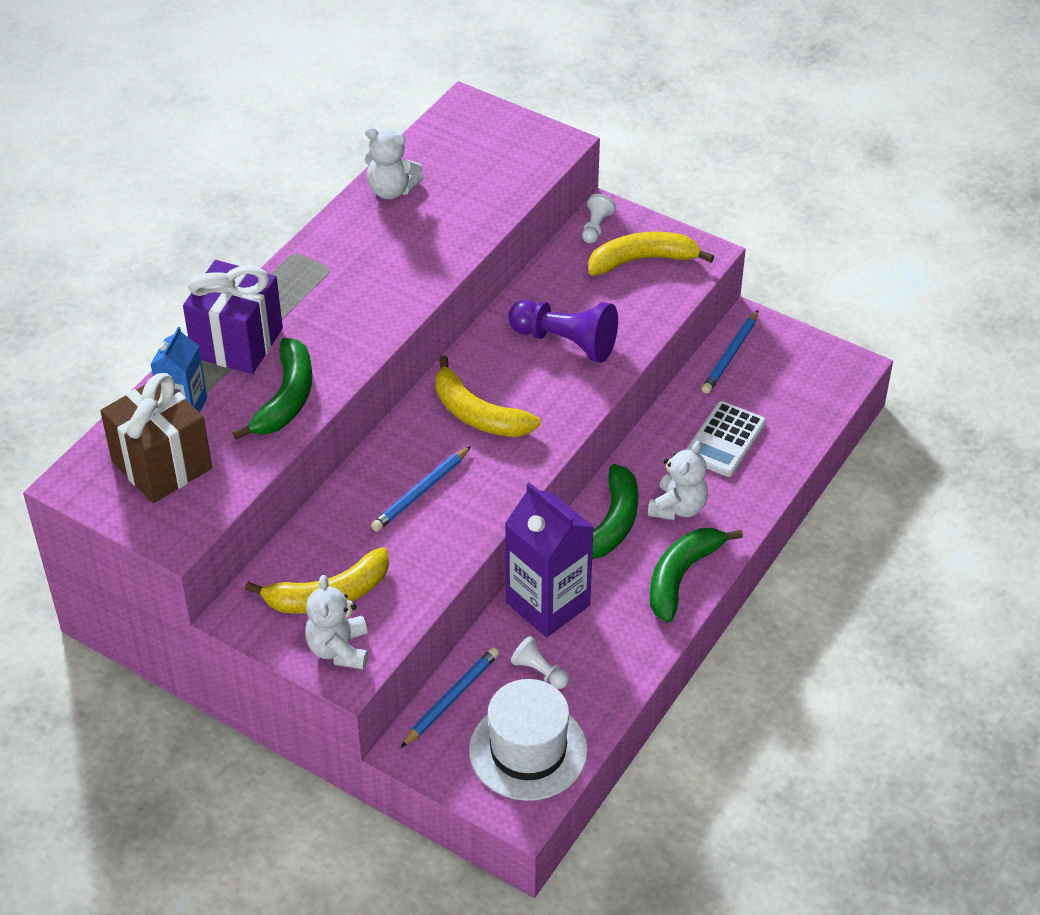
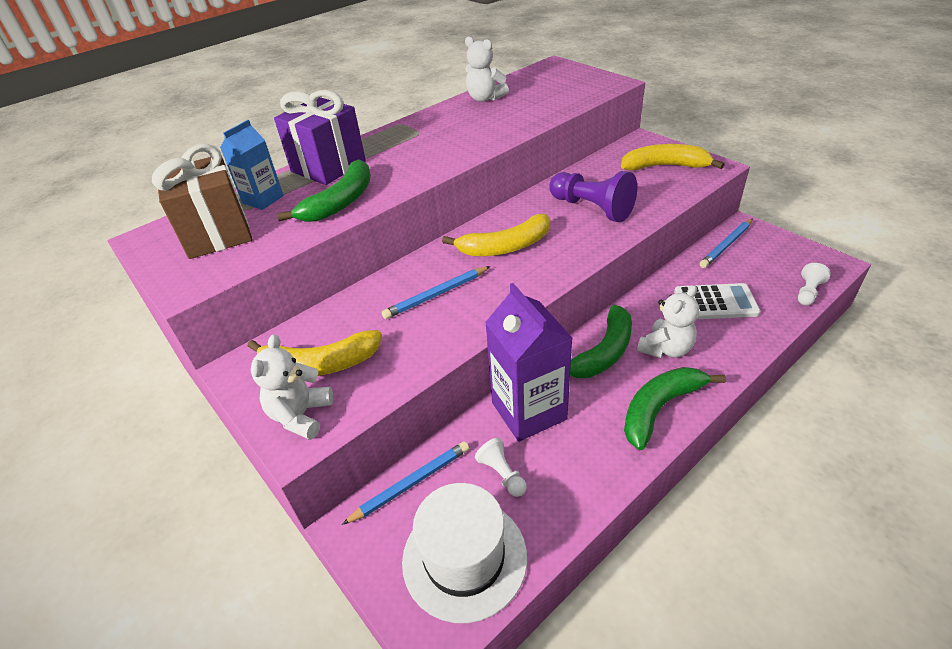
camera: 20 degrees right, 5 degrees down
(478, 414) = (505, 246): yellow banana -> yellow banana turned 75 degrees counterclockwise
(596, 227) = (633, 146): white pawn -> white pawn (808, 292)
(724, 440) = (715, 302): white calculator -> white calculator turned 135 degrees counterclockwise

